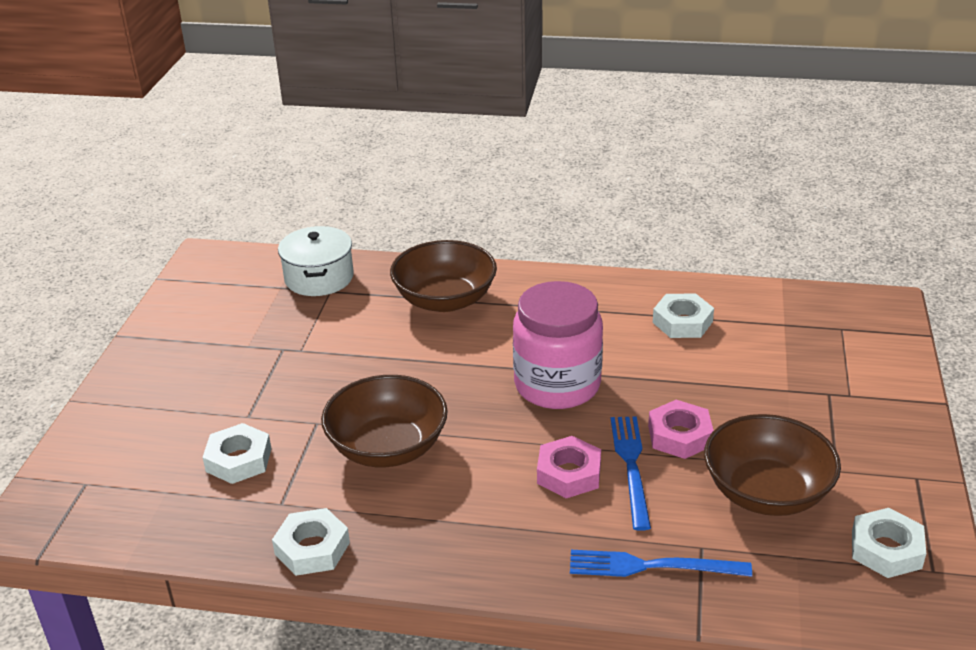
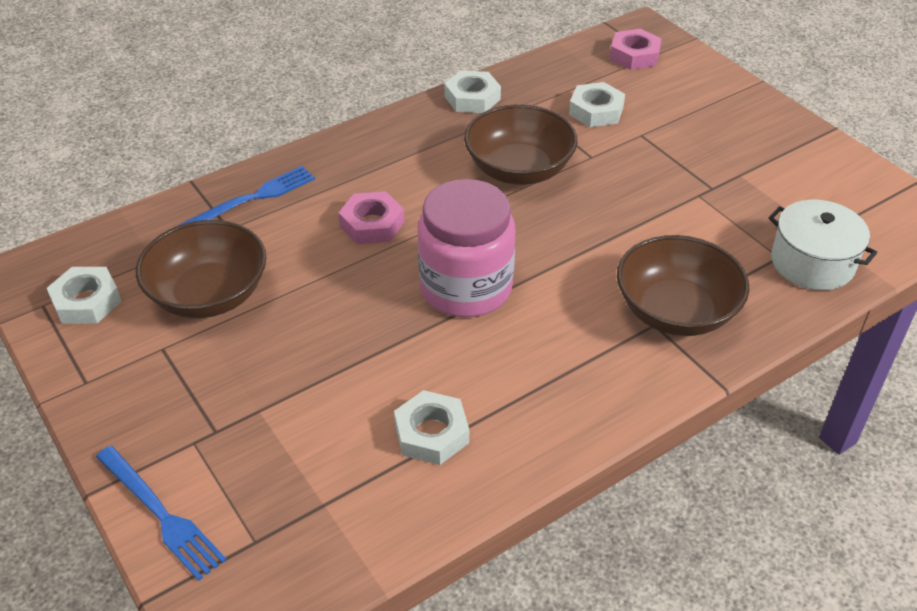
camera: 135 degrees right, 10 degrees up
(631, 466) = (332, 255): blue fork -> blue fork (161, 514)
(679, 435) = (318, 302): pink nut -> pink nut (634, 55)

